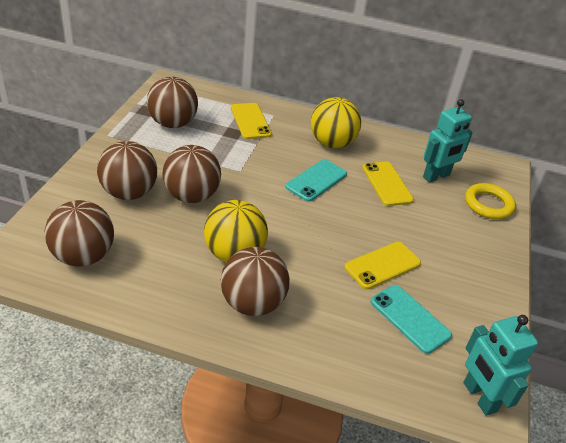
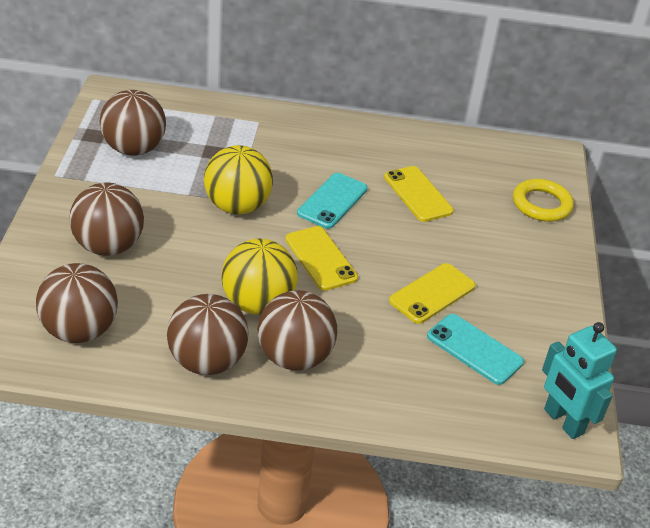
camera: 10 degrees left, 0 degrees up
(191, 196) = (186, 240): brown ball -> brown ball (207, 361)
(250, 121) = (231, 133): yellow phone -> yellow phone (320, 258)
(332, 143) = (340, 150): yellow ball -> yellow ball (237, 206)
(436, 176) = (475, 177): turquoise robot -> none

